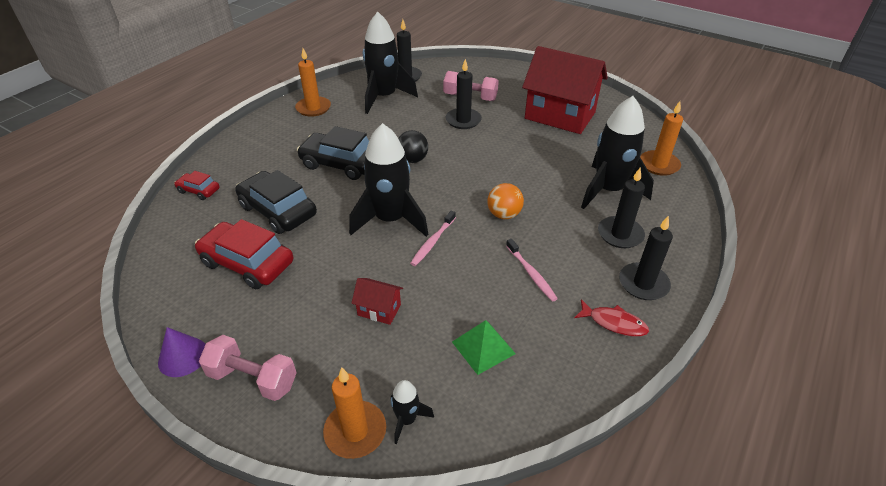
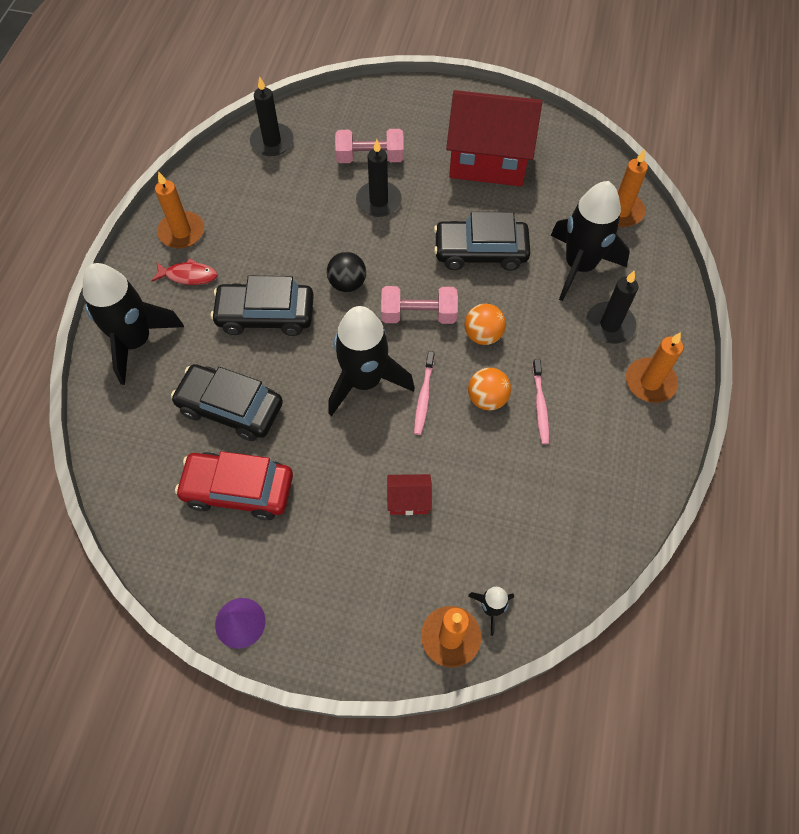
camera: 20 degrees left, 20 degrees up
(199, 190) = (117, 408): red car -> none
(253, 379) = (325, 620): pink dumbbell -> pink dumbbell (418, 315)
(384, 97) = (263, 187): black rocket -> black rocket (136, 341)
(483, 347) = (527, 508): green pyramid -> none
(486, 257) = (487, 398): none -> orange ball
(527, 164) = (480, 252): none -> black car
(531, 274) = (540, 405): pink toothbrush -> pink toothbrush turned 45 degrees clockwise
(614, 323) = (637, 439): red fish -> red fish (188, 276)
(643, 283) = (650, 382): black candle -> orange candle

